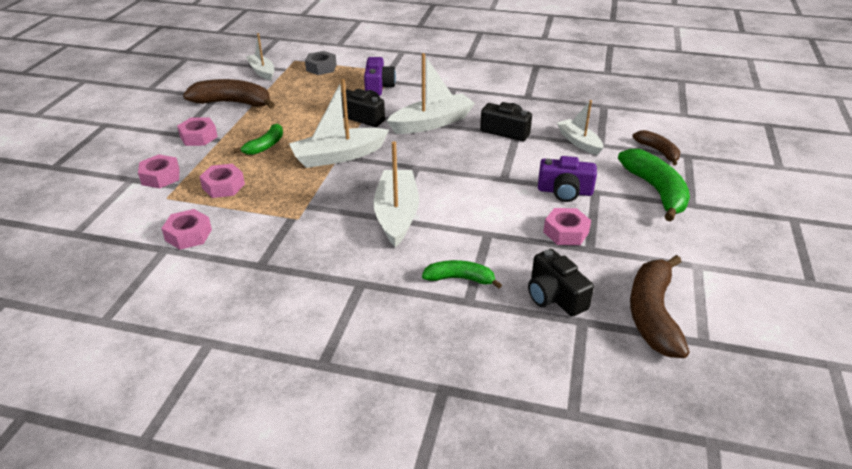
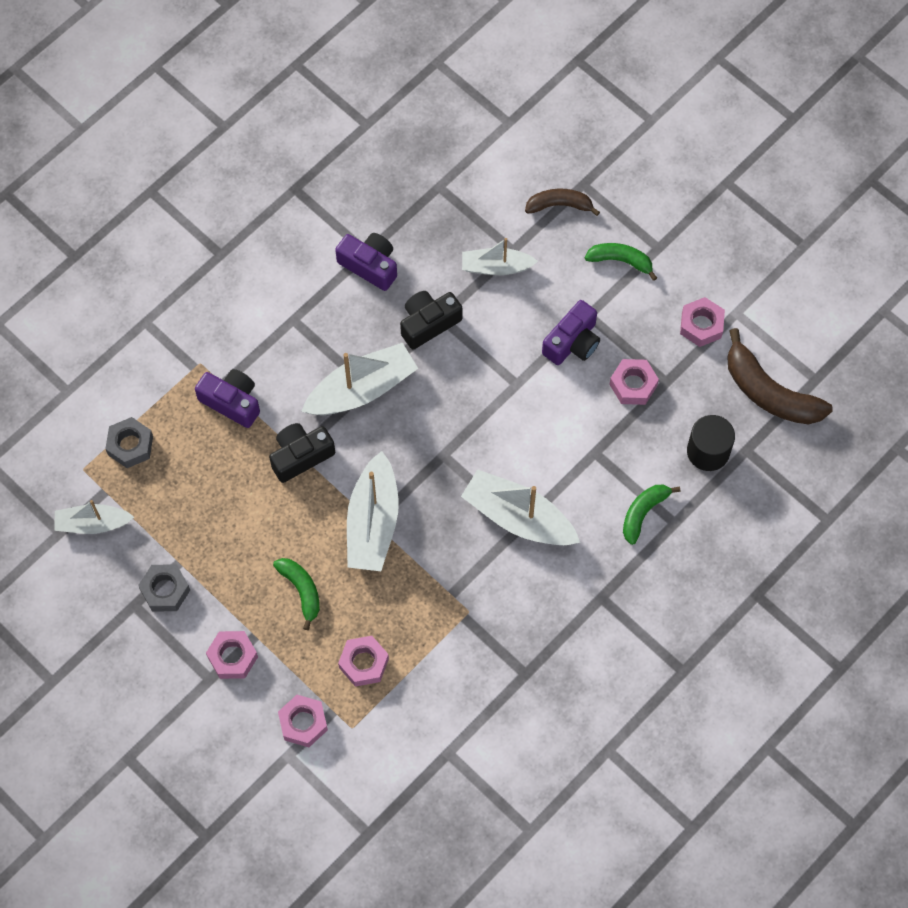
camera: 60 degrees left, 30 degrees up
(188, 235) = (437, 724): pink nut -> pink nut (701, 325)
(233, 103) = (165, 590): brown banana -> grey nut
(432, 123) = (362, 389): white boat -> white boat turned 60 degrees clockwise
(519, 100) = (370, 265): none -> purple camera
(555, 296) = (708, 451): black camera -> black cylinder
(656, 191) = (620, 261): green banana -> green banana, size x0.59

